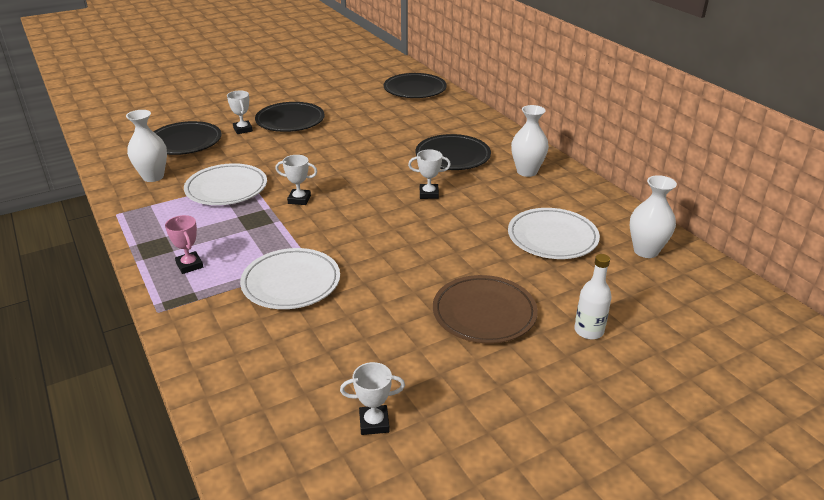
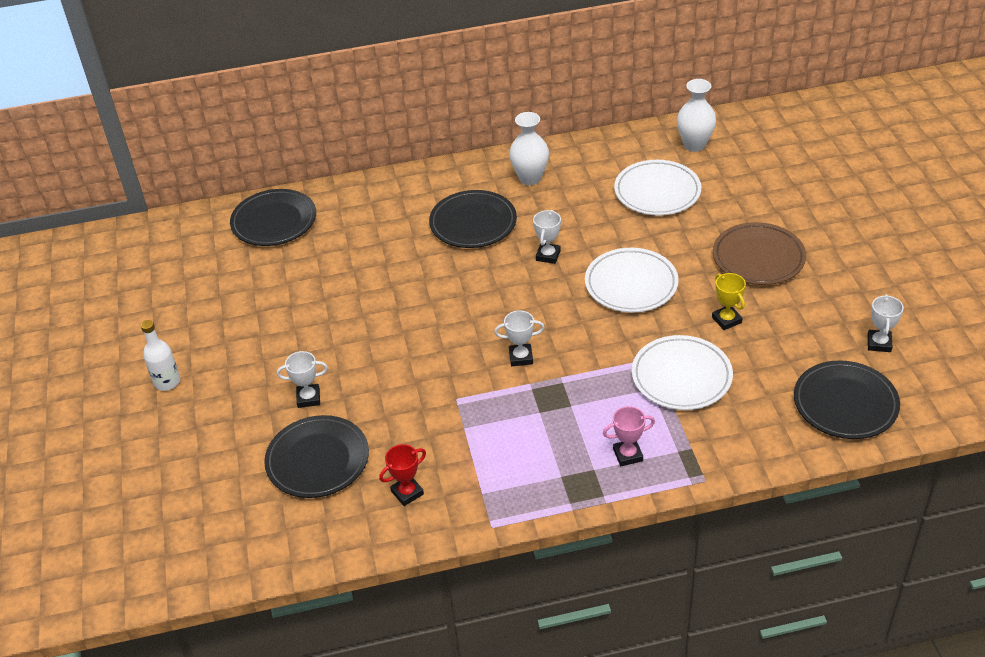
camera: 70 degrees left, 10 degrees up
(153, 177) = (407, 492): white vase -> red trophy
(226, 188) = (469, 420): white plate -> white plate (631, 284)
(290, 121) = (306, 349): black plate -> black plate (845, 404)
(299, 199) = (521, 357): white trophy -> white trophy turned 60 degrees clockwise
(378, 302) = (726, 320): none -> yellow trophy
(589, 331) = (793, 206): white bottle -> white bottle (167, 382)

